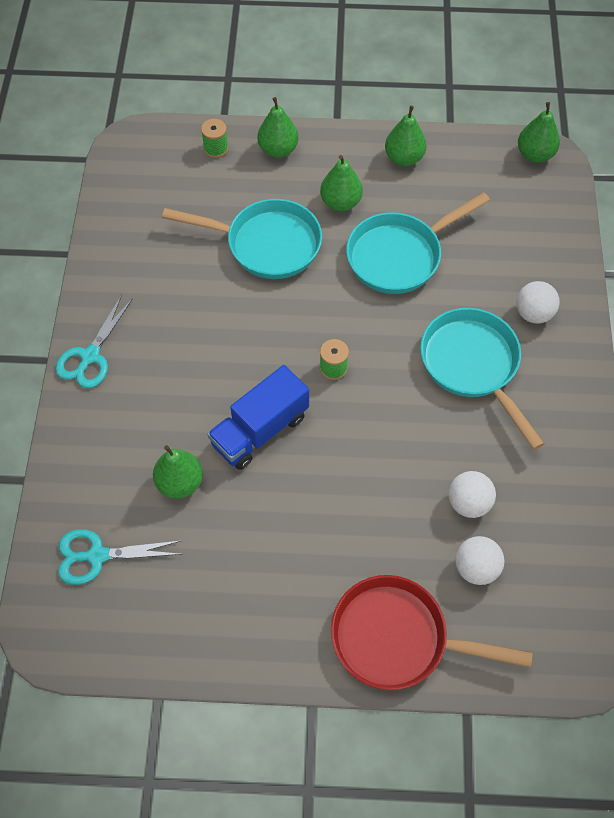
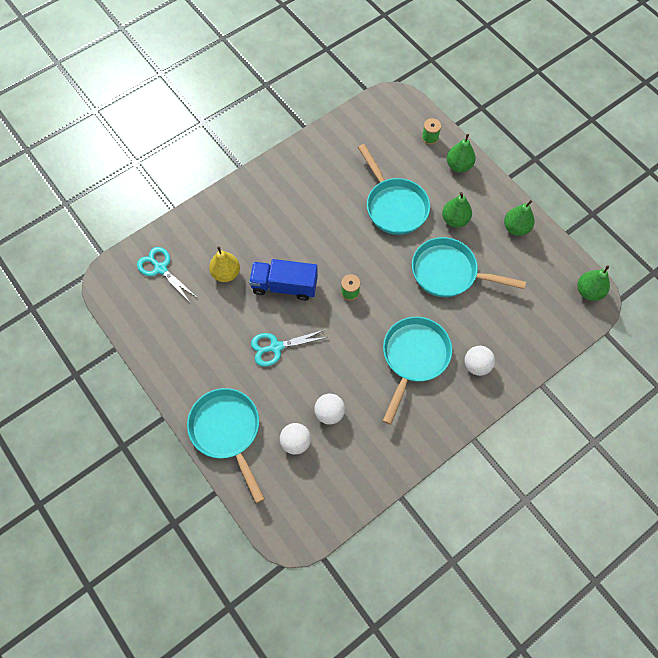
camera: 50 degrees right, 5 degrees up
(90, 356) = (257, 182): turquoise scissors -> turquoise scissors (276, 347)
(180, 482) = (226, 273): green pear -> yellow pear
(398, 638) = (227, 431): red pan -> turquoise pan

